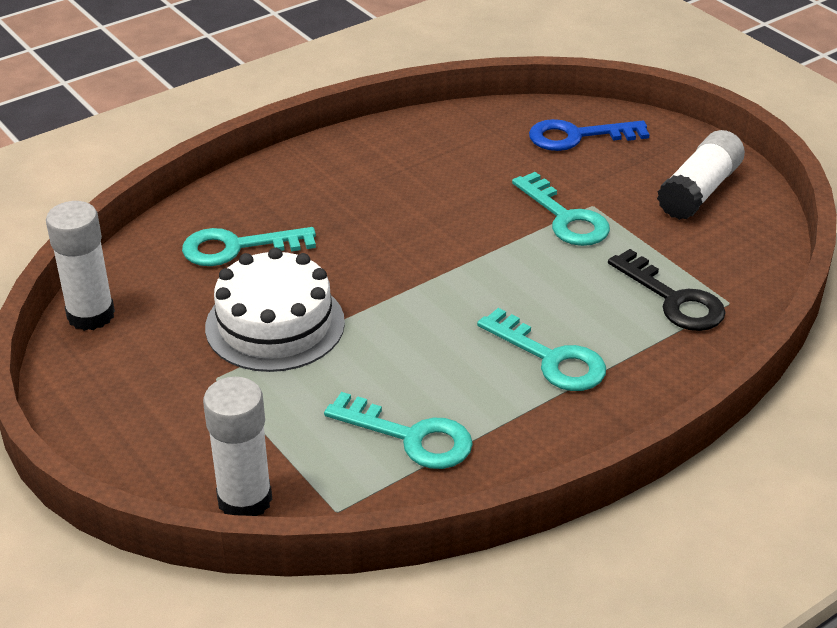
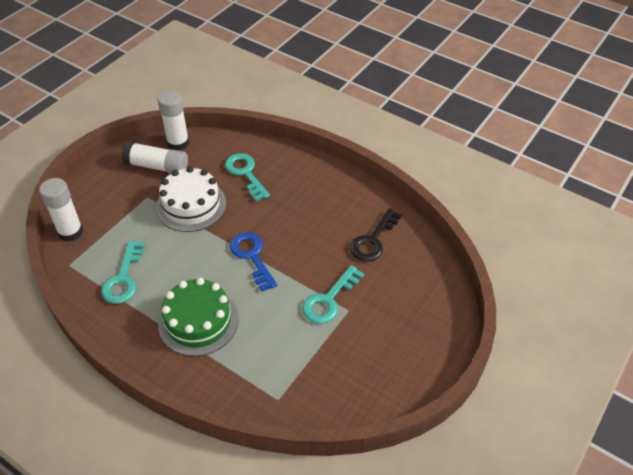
camera: 70 degrees right, 10 degrees up
(551, 358) = (198, 321): turquoise key -> green cake
(577, 136) = (418, 287): blue key -> blue key (252, 257)
(674, 299) = (270, 369): black key -> black key (373, 240)
(699, 191) = (389, 363): white glue stick -> white glue stick (157, 166)

